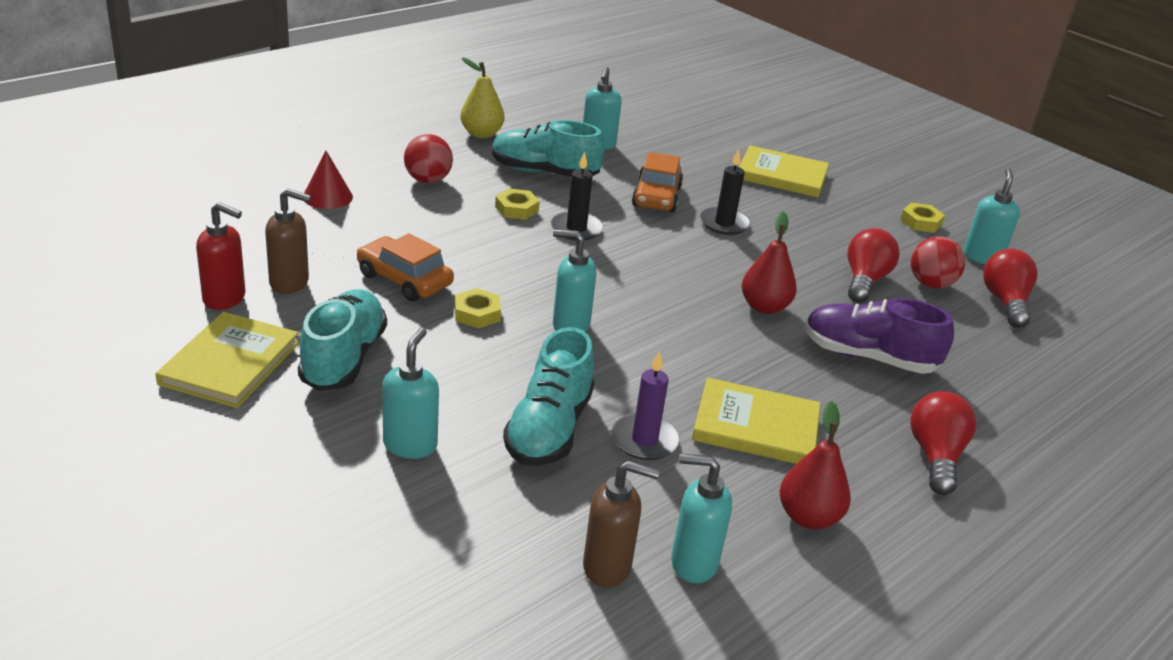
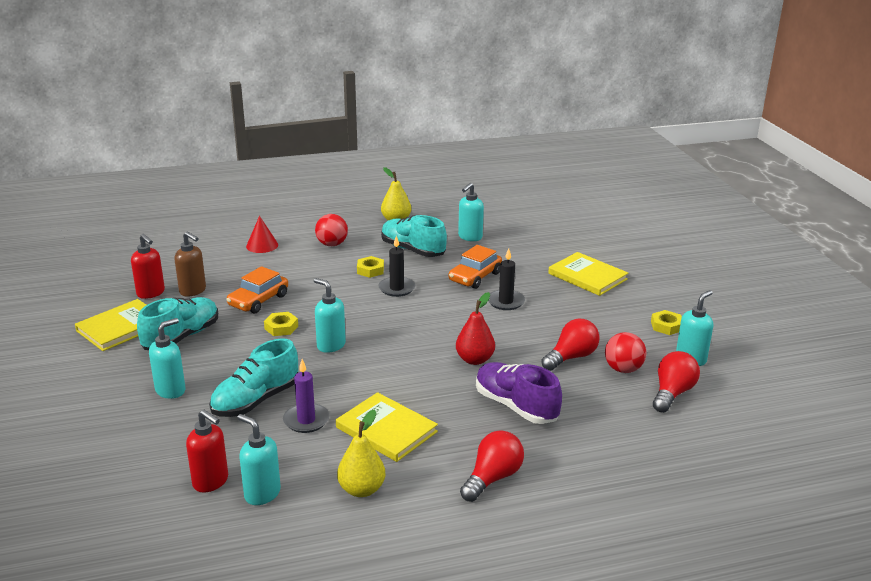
camera: 30 degrees right, 5 degrees down
(404, 280) = (258, 300): orange car -> orange car turned 120 degrees counterclockwise
(608, 567) = (211, 482): brown soap dispenser -> red soap dispenser
(808, 517) = (362, 489): red pear -> yellow pear

